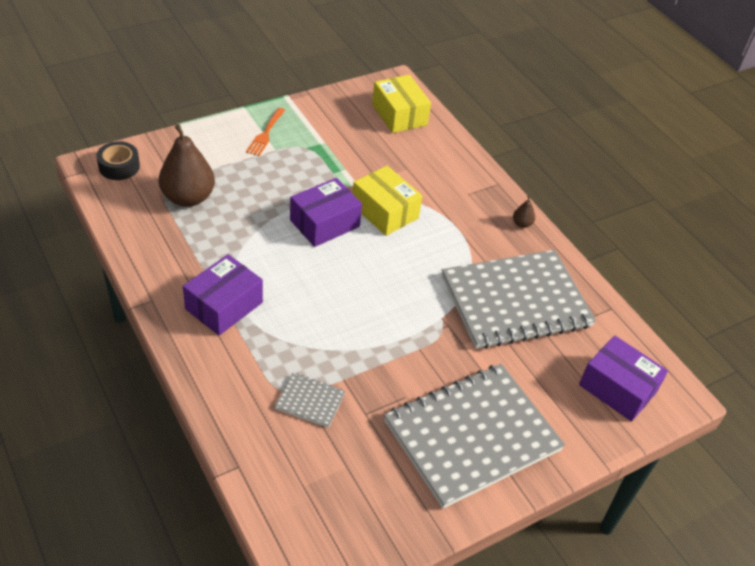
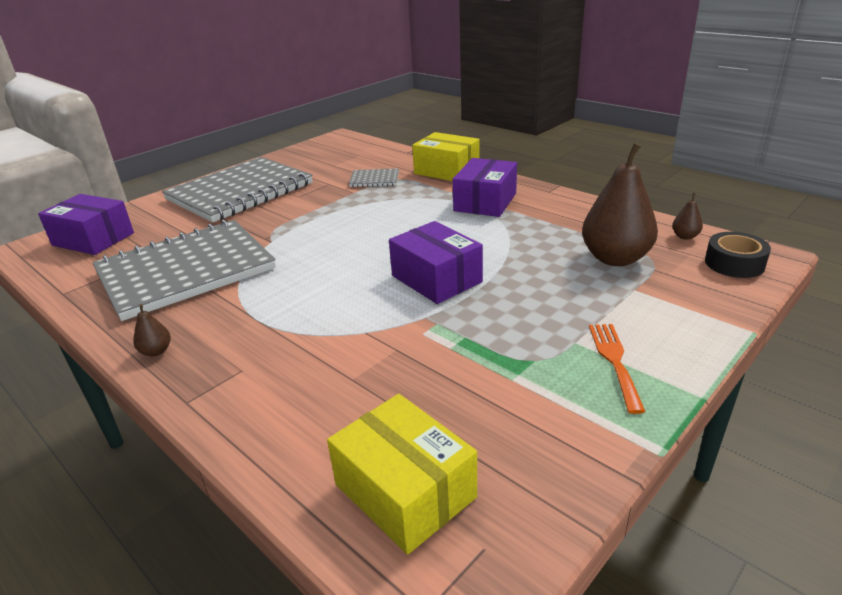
camera: 170 degrees right, 15 degrees down
(115, 200) = (685, 236): none -> brown pear
(324, 223) = (436, 279): purple box -> purple box turned 75 degrees counterclockwise
(385, 211) = (365, 311): yellow box -> yellow box (446, 171)

